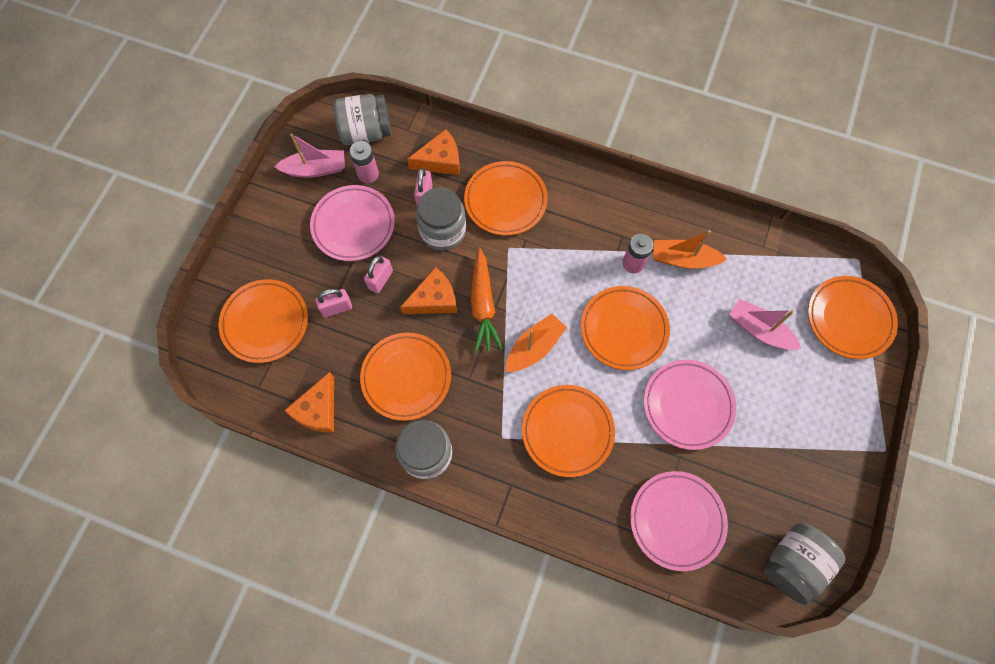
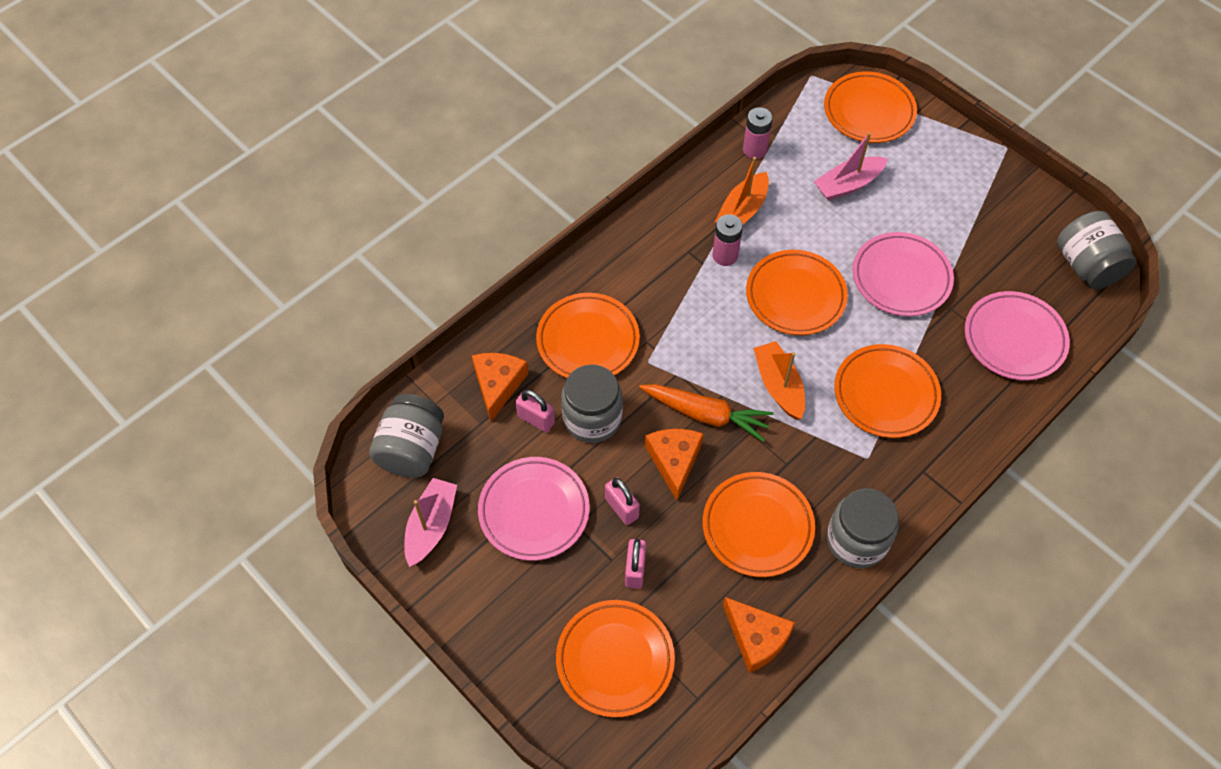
camera: 65 degrees left, 10 degrees down
(368, 174) = (472, 469): pink battery -> pink battery (754, 150)

